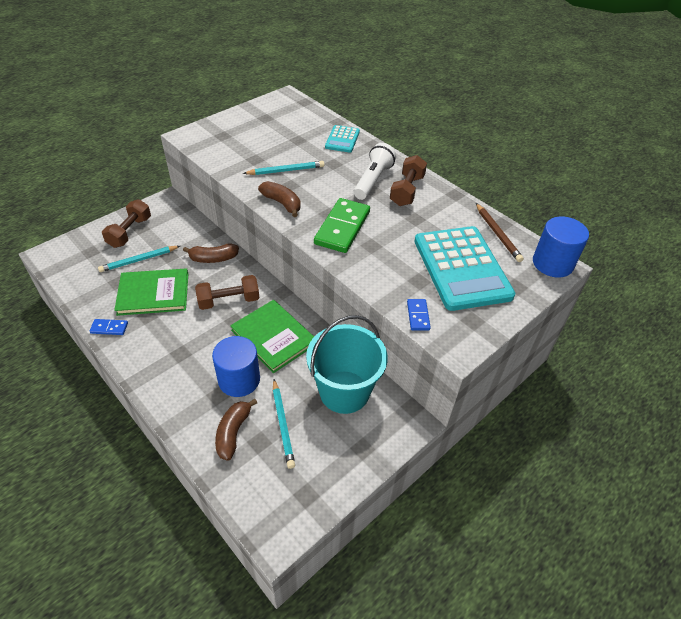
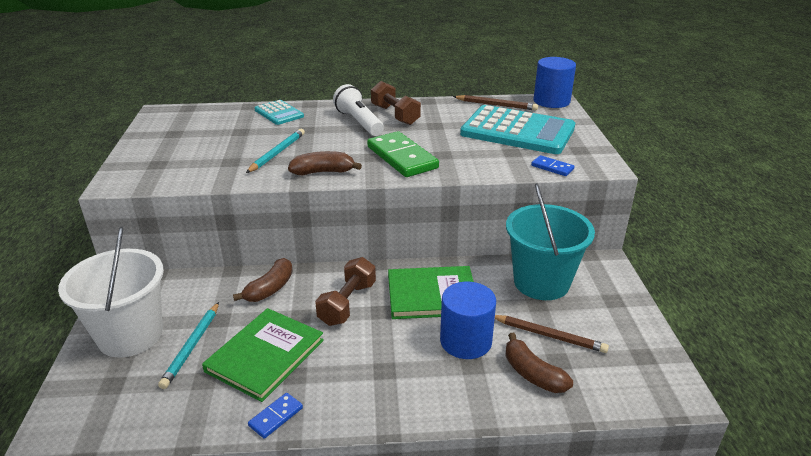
camera: 50 degrees left, 15 degrees down
(130, 232) = (130, 335): brown dumbbell -> white bucket
(282, 425) = (549, 336): turquoise pencil -> brown pencil

